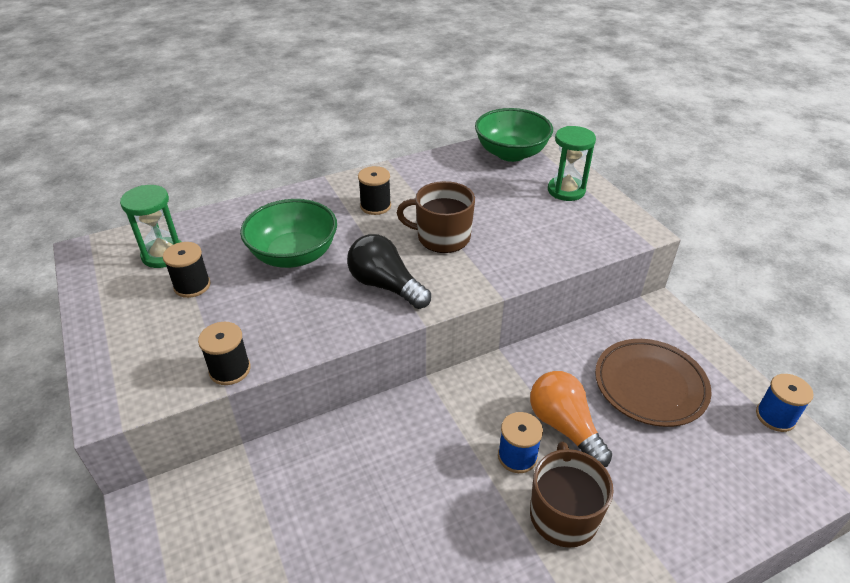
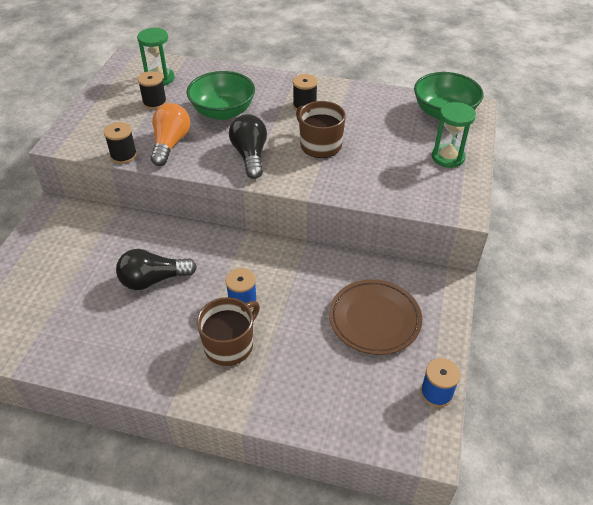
camera: 40 degrees right, 5 degrees up
(394, 504) = (153, 280): none -> black light bulb
(564, 427) = (289, 305): orange light bulb -> orange light bulb (170, 144)

